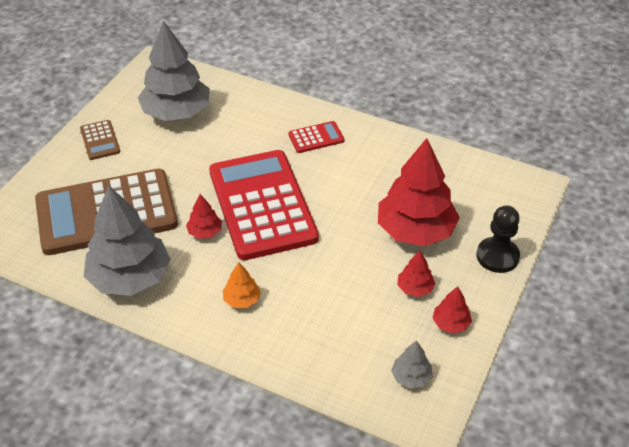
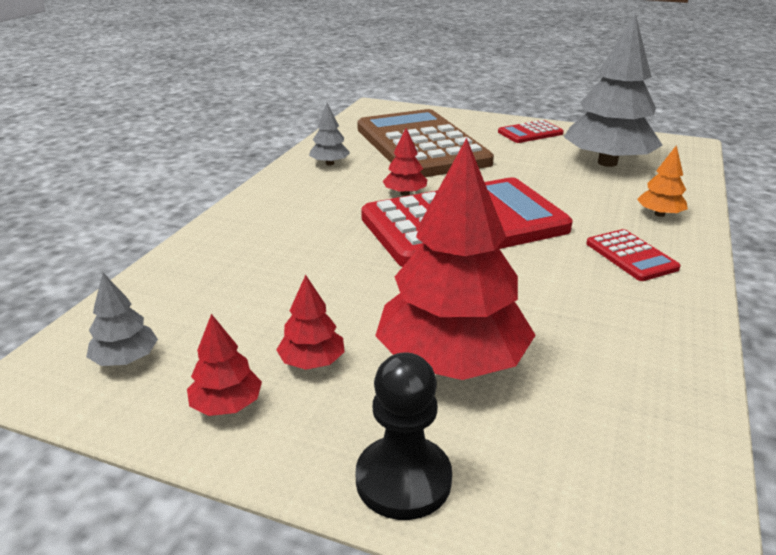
camera: 85 degrees right, 15 degrees down
(100, 140) = (530, 133): brown calculator -> red calculator
(130, 277) = (329, 163): grey tree -> grey tree, size x0.44
(242, 300) = (295, 222): orange tree -> orange tree (659, 214)

